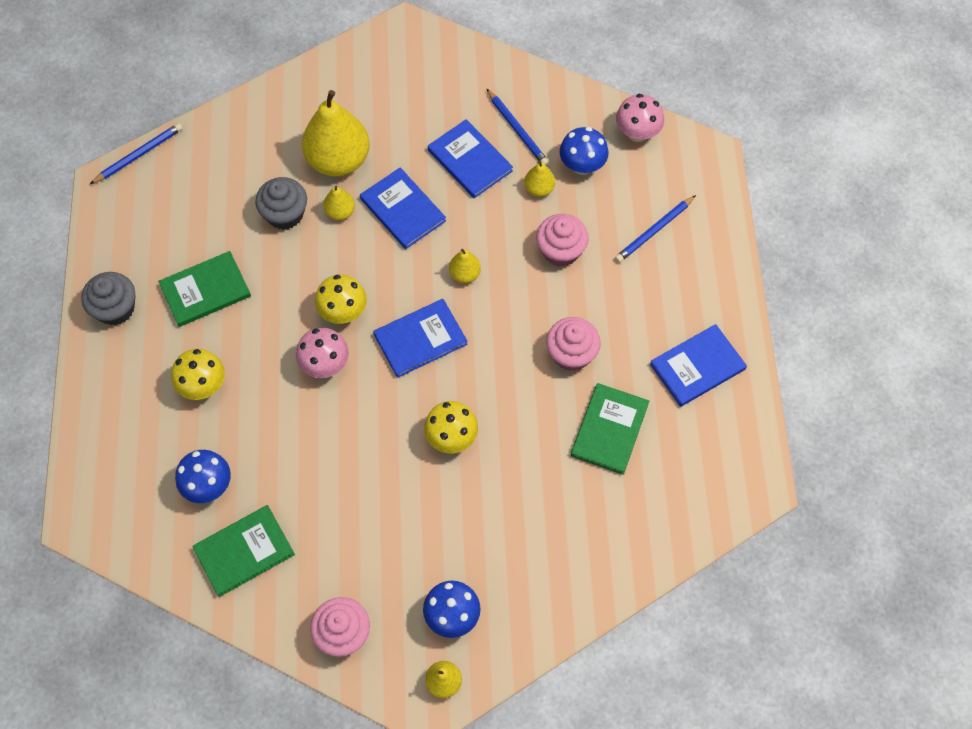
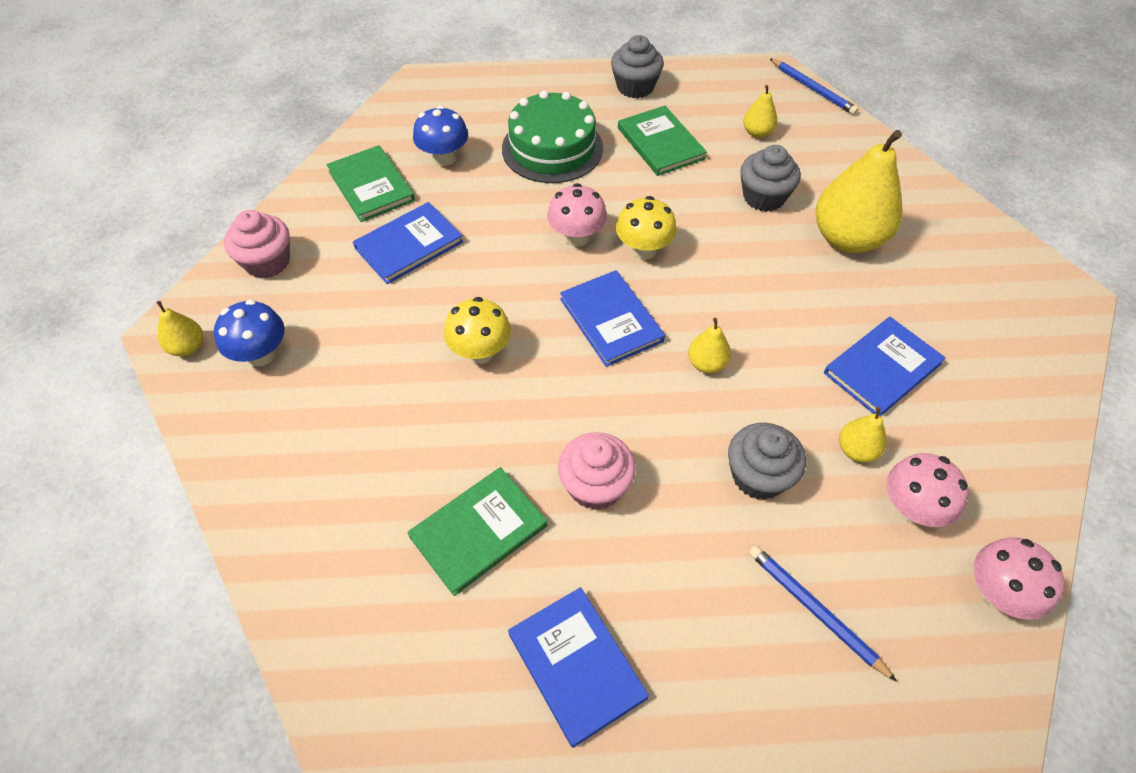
camera: 90 degrees right, 10 degrees down
(203, 385) = (552, 148): yellow mushroom -> green cake
(340, 212) = (775, 243): yellow pear -> yellow pear (757, 133)
(402, 210) = (790, 299): blue book -> blue book (409, 245)
(517, 129) = (950, 424): blue pencil -> none
(560, 250) = (758, 476): pink cupcake -> grey cupcake
(582, 165) = (911, 508): blue mushroom -> pink mushroom
(609, 429) = (478, 531): green book -> green book turned 60 degrees counterclockwise

